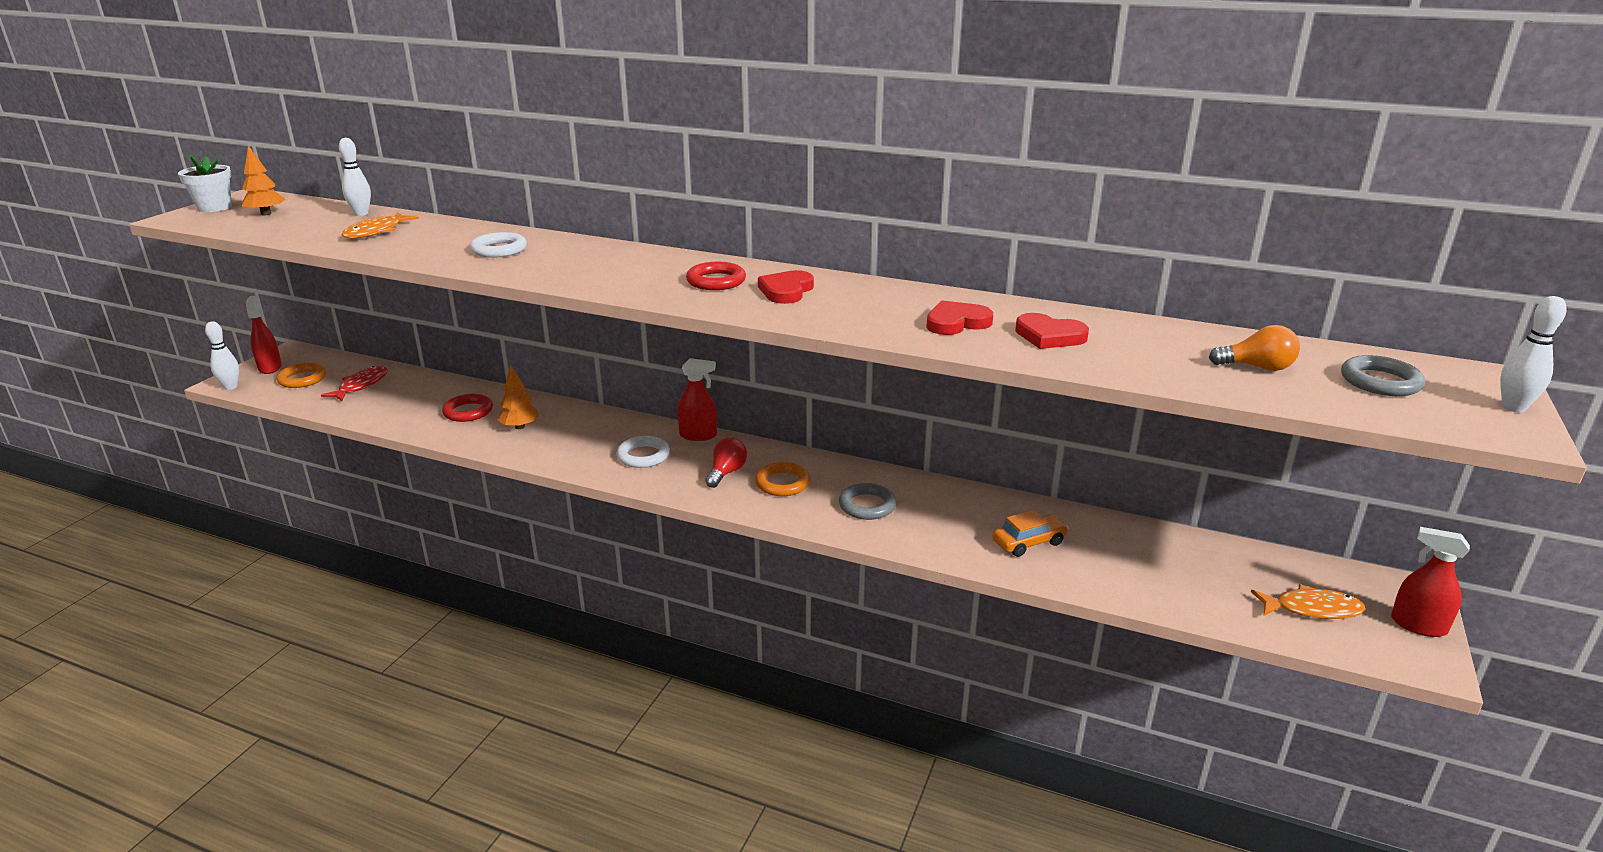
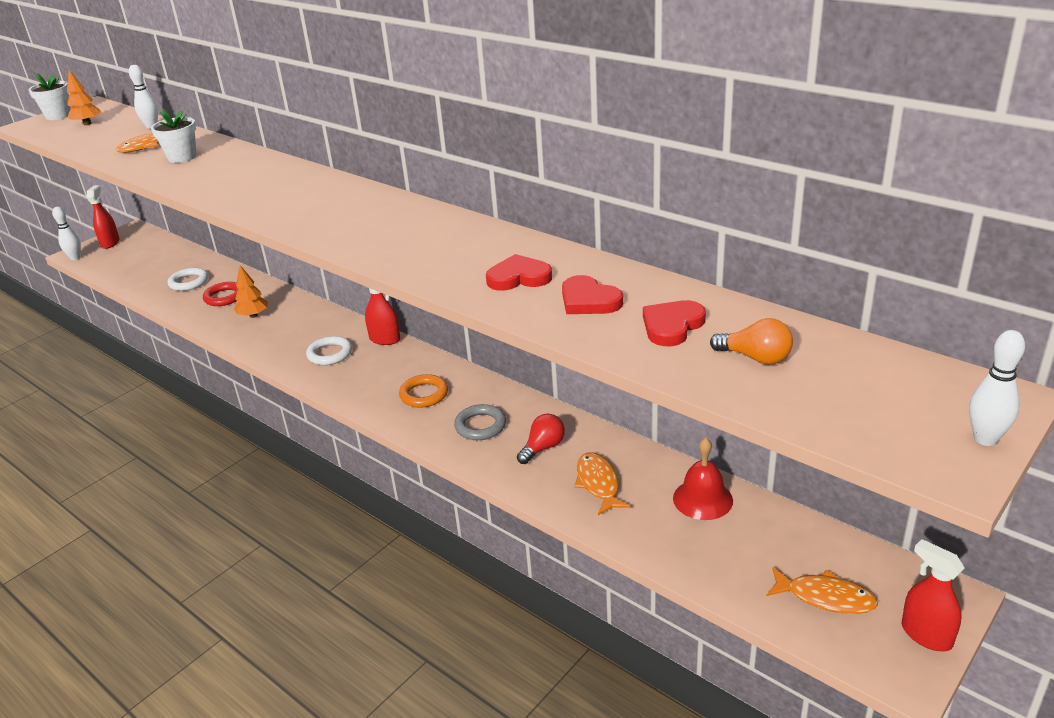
camera: 20 degrees right, 5 degrees up
(302, 379) = (126, 255): orange ring -> none
(361, 385) = (162, 265): red fish -> none
(436, 240) = (182, 157): none -> white flower pot
(499, 250) = (219, 170): white ring -> white ring (189, 282)
(716, 281) = (357, 215): red ring -> none
(726, 473) = (385, 378): red light bulb -> red light bulb (543, 448)
(786, 291) = (404, 230): red heart -> red heart (672, 326)
(1029, 542) = (598, 483): orange car -> orange fish
(1139, 542) = (702, 499): none -> red bell
(1380, 382) = (868, 389): grey ring -> none

